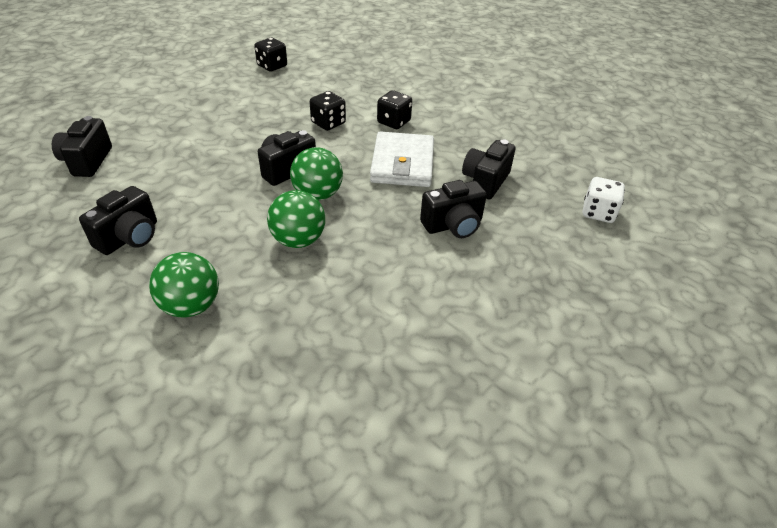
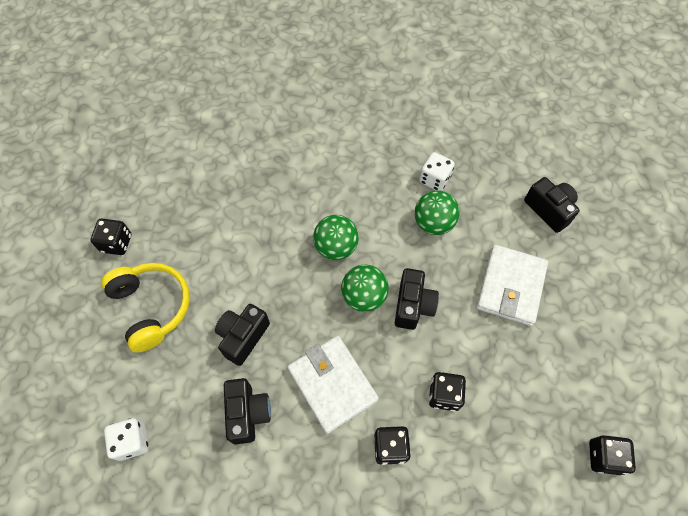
camera: 145 degrees right, 20 degrees up
(130, 237) = (434, 179): black camera -> white dice
(191, 306) = (347, 167): green ball -> green ball (433, 223)
(199, 141) = (510, 287): none -> white wallet
(535, 296) = (152, 307): none -> yellow headphones
(552, 394) = (116, 243): none -> black dice

